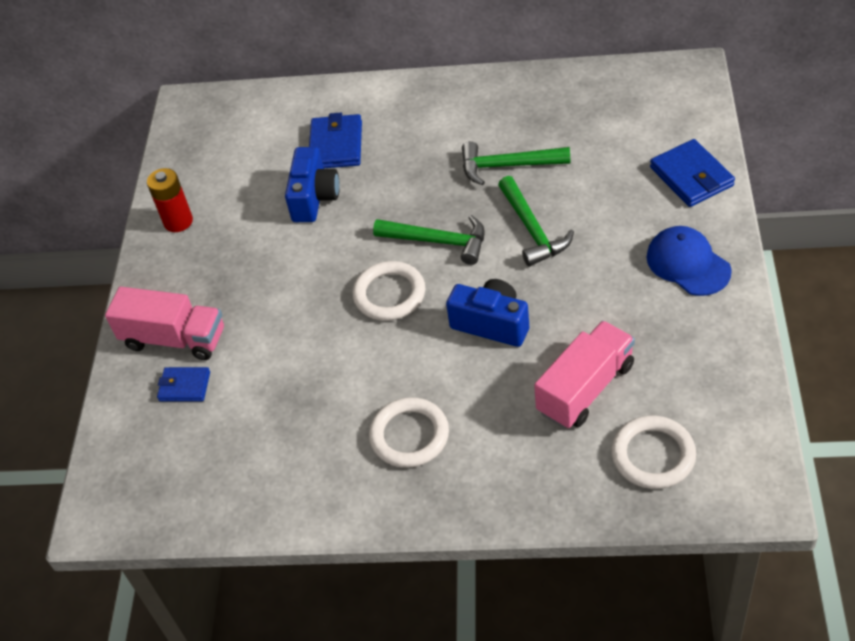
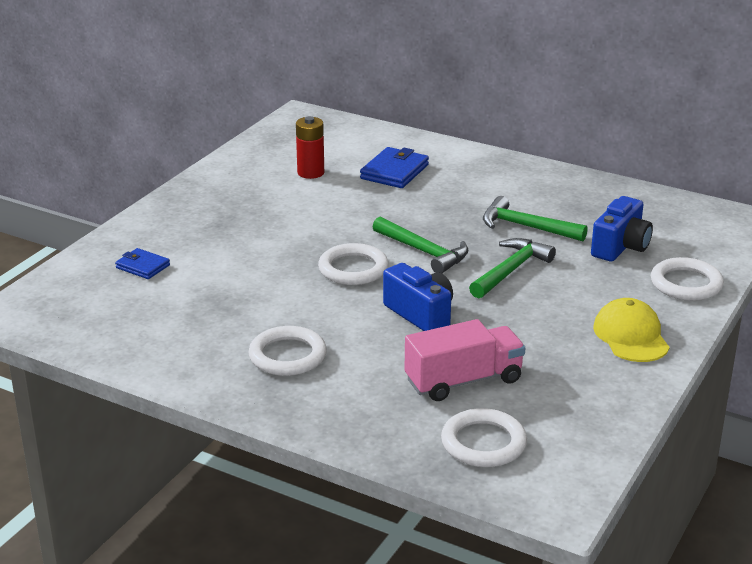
camera: 20 degrees right, 20 degrees down
(174, 339) = (162, 238): pink truck -> none
(178, 221) = (230, 176): red battery -> red battery (310, 173)
(314, 198) = (347, 195): blue camera -> blue camera (620, 247)
(532, 229) = (510, 270): green hammer -> green hammer turned 150 degrees counterclockwise
(688, 264) = (631, 336): blue cap -> yellow cap
(691, 177) = (686, 284): blue wallet -> white ring

